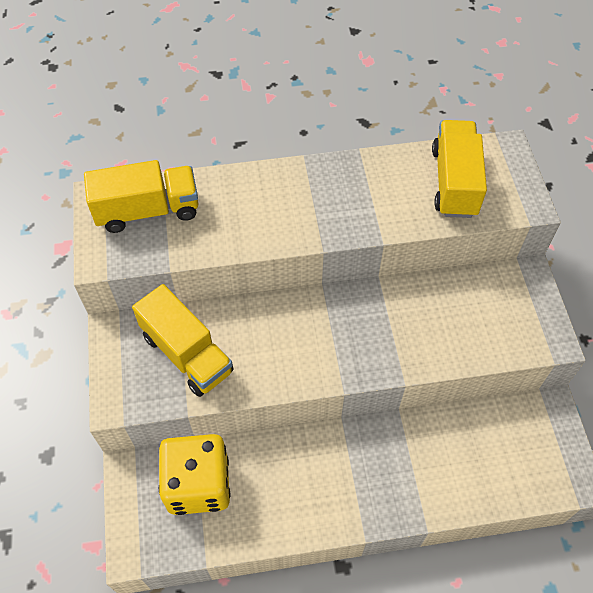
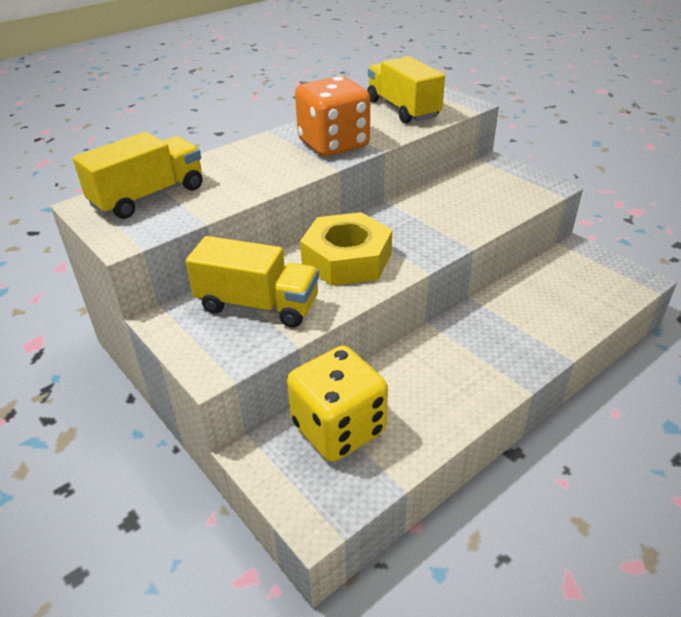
camera: 30 degrees left, 20 degrees down
(290, 338) = (347, 259): none -> yellow nut
(345, 210) = (333, 144): none -> orange dice

